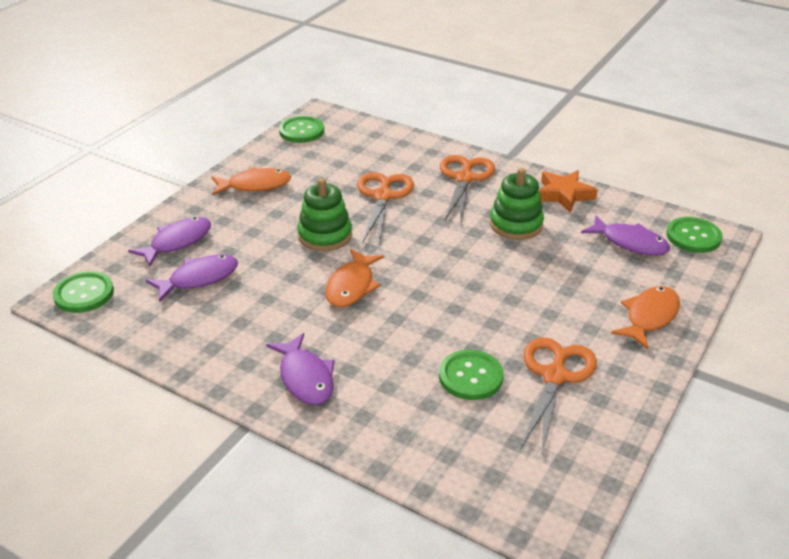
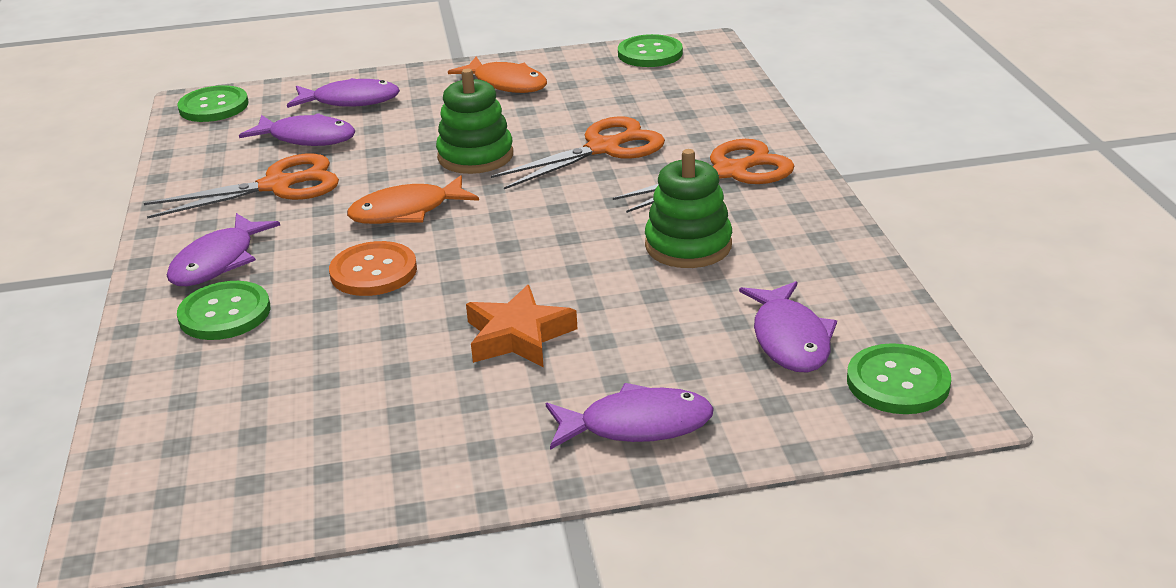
camera: 50 degrees right, 5 degrees down
(402, 327) = (373, 271): none -> orange button
(470, 376) = (337, 352): green button -> green button (225, 313)
(555, 376) = (410, 407): orange scissors -> orange scissors (277, 186)
(564, 195) = (817, 246): orange star -> orange star (518, 336)
(649, 317) = (637, 425): orange fish -> purple fish

